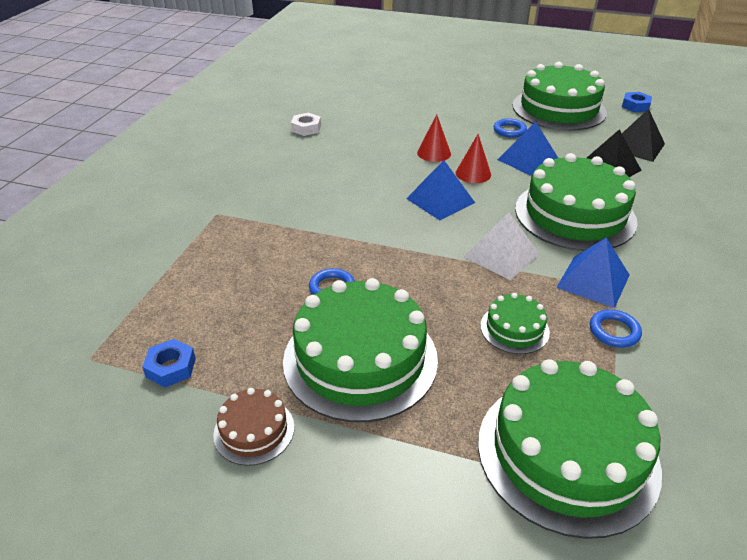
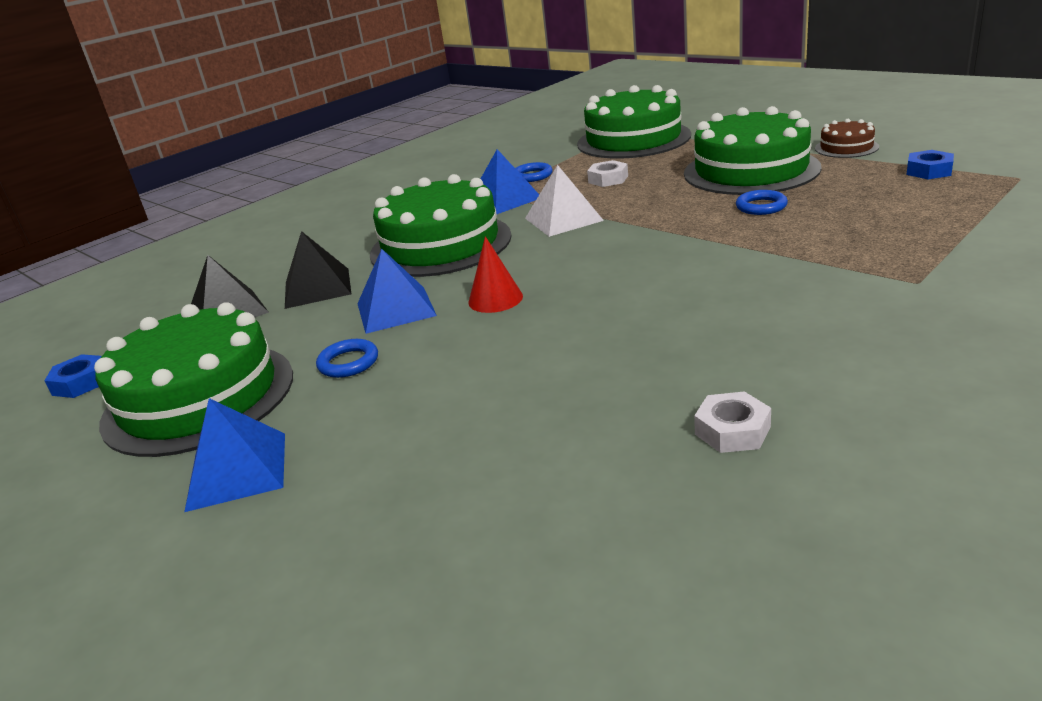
camera: 150 degrees left, 10 degrees down
(434, 153) = (518, 337): red cone -> none
(440, 200) = (576, 271): blue pyramid -> blue pyramid (237, 470)
(514, 329) = (608, 179): green cake -> white nut

